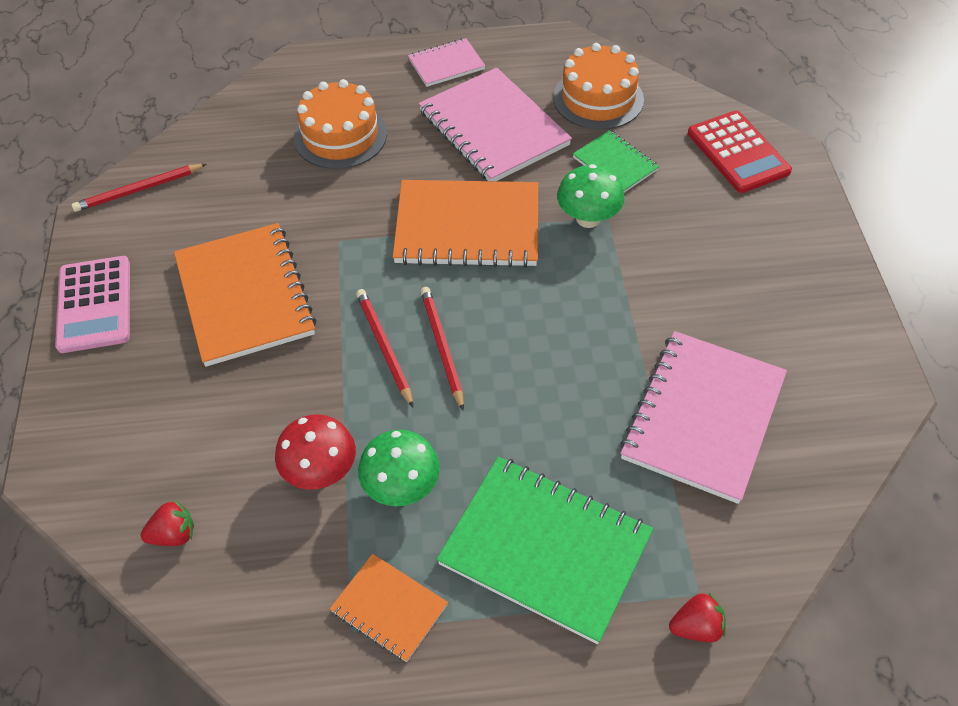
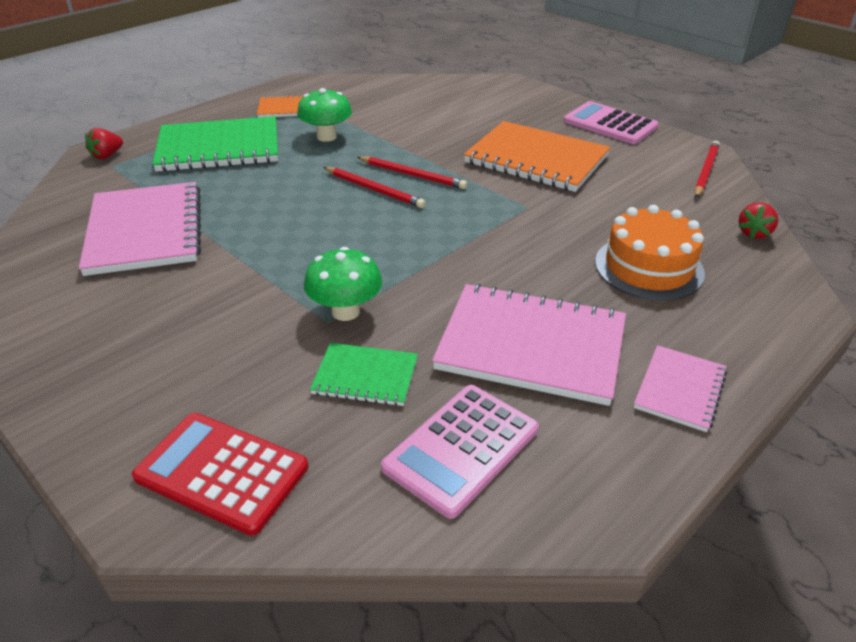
camera: 140 degrees right, 15 degrees down
(174, 535) = (421, 90): red strawberry -> red strawberry (754, 233)
(320, 472) = (379, 126): red mushroom -> none
(467, 226) = (445, 257): orange notebook -> none
(598, 98) = (461, 449): orange cake -> pink calculator

